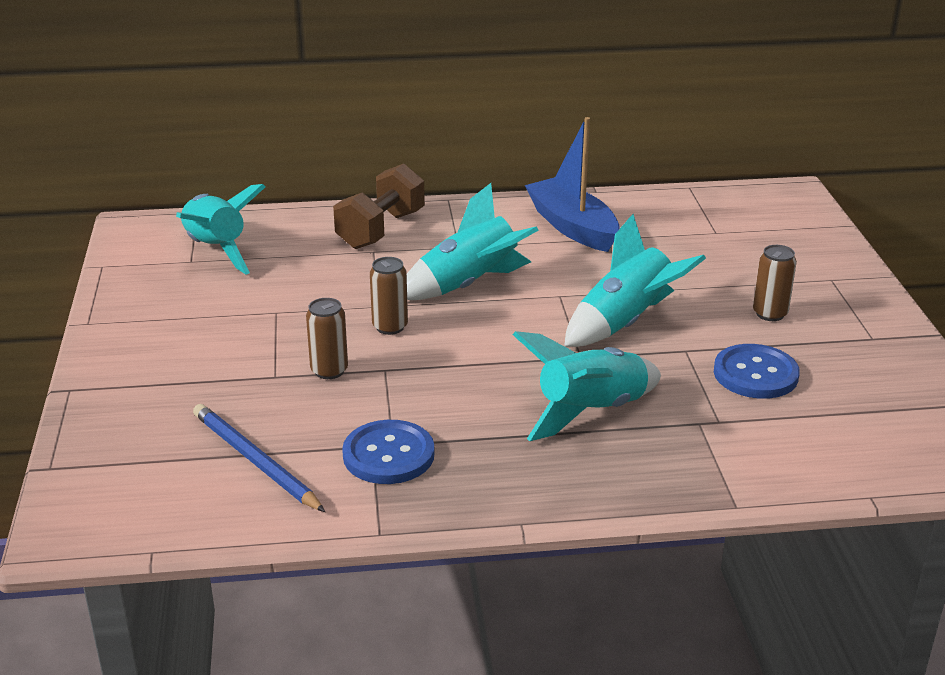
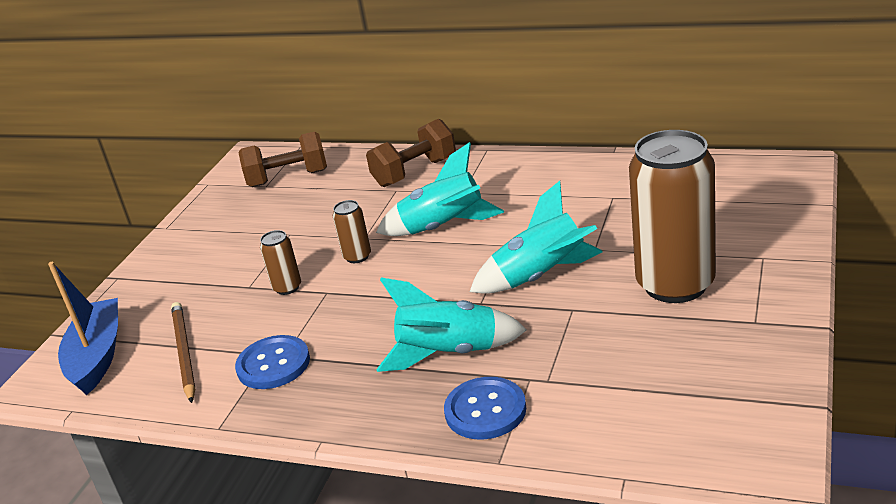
camera: 30 degrees right, 0 degrees up
(215, 250) = (288, 178): turquoise rocket -> brown dumbbell
(255, 461) = (184, 353): blue pencil -> brown pencil
(572, 227) = (567, 183): blue boat -> blue boat (97, 356)
(755, 374) = (615, 341): blue button -> blue button (485, 410)
(770, 314) = (675, 284): brown can -> brown can, size x2.36

